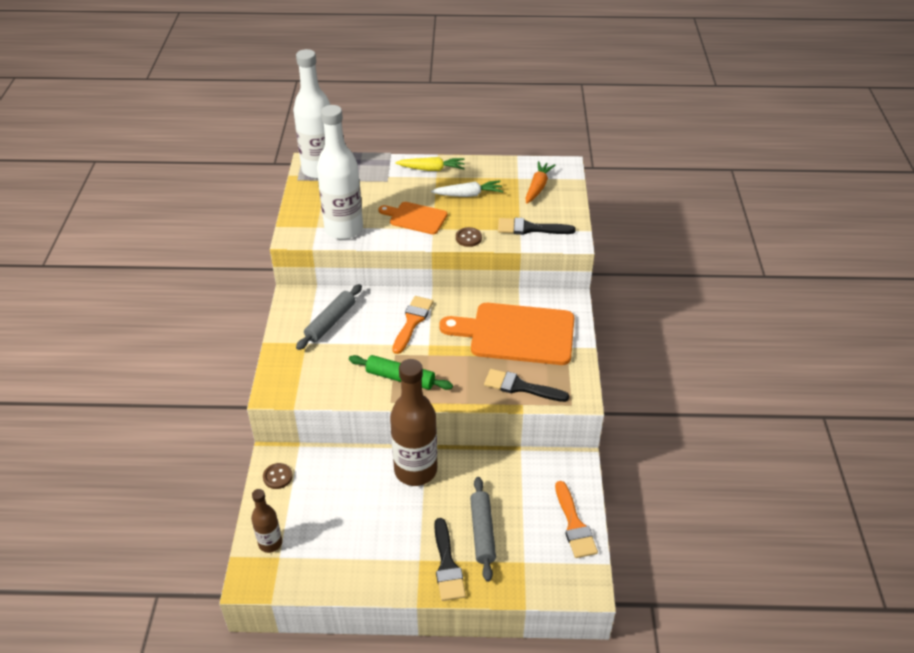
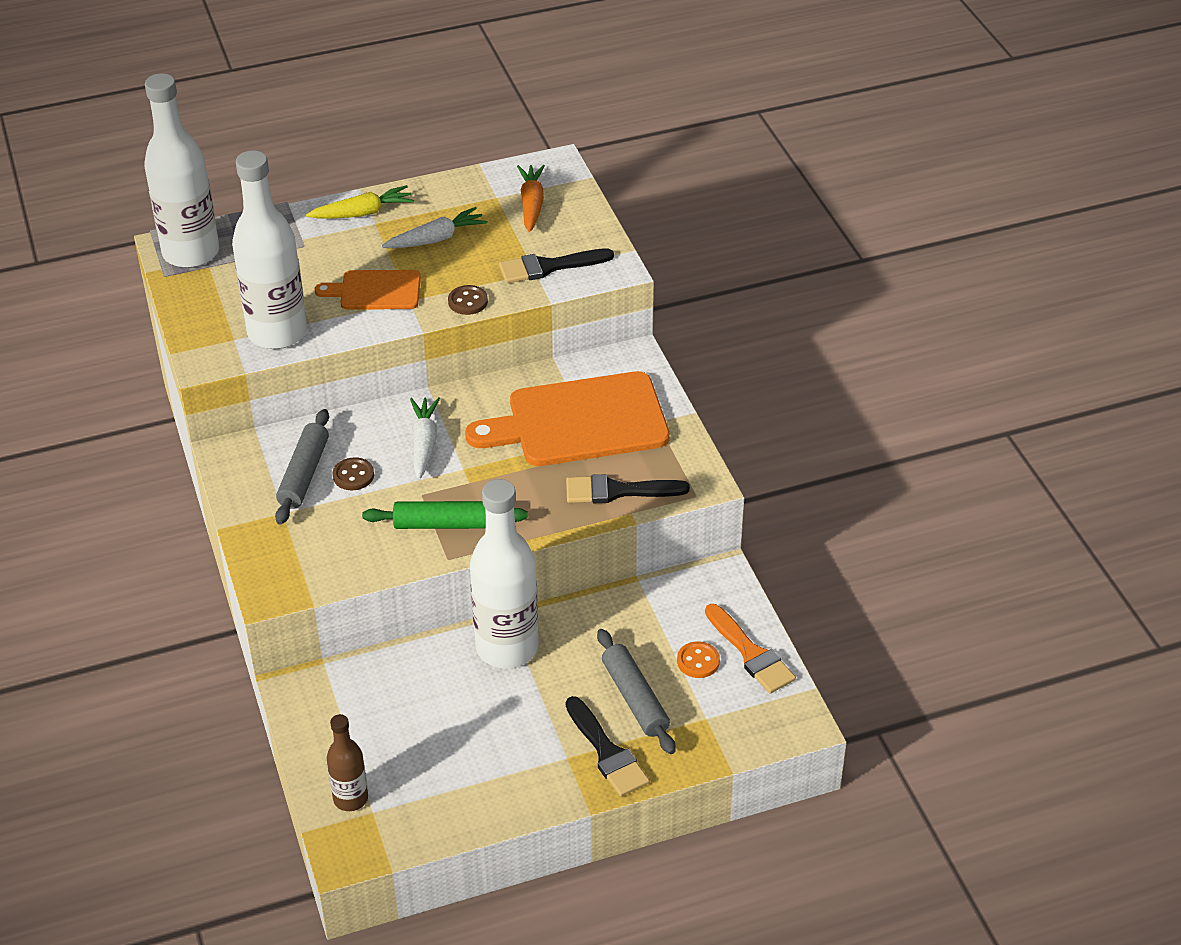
camera: 20 degrees left, 0 degrees up
(277, 477) = (315, 712): brown button -> brown button (353, 475)
(412, 322) = (424, 443): orange brush -> white carrot
(415, 470) = (507, 647): brown bottle -> white bottle
(536, 519) = (698, 661): none -> orange button

